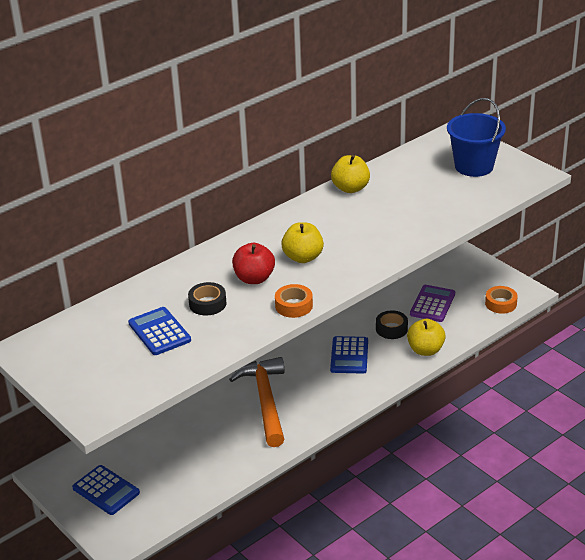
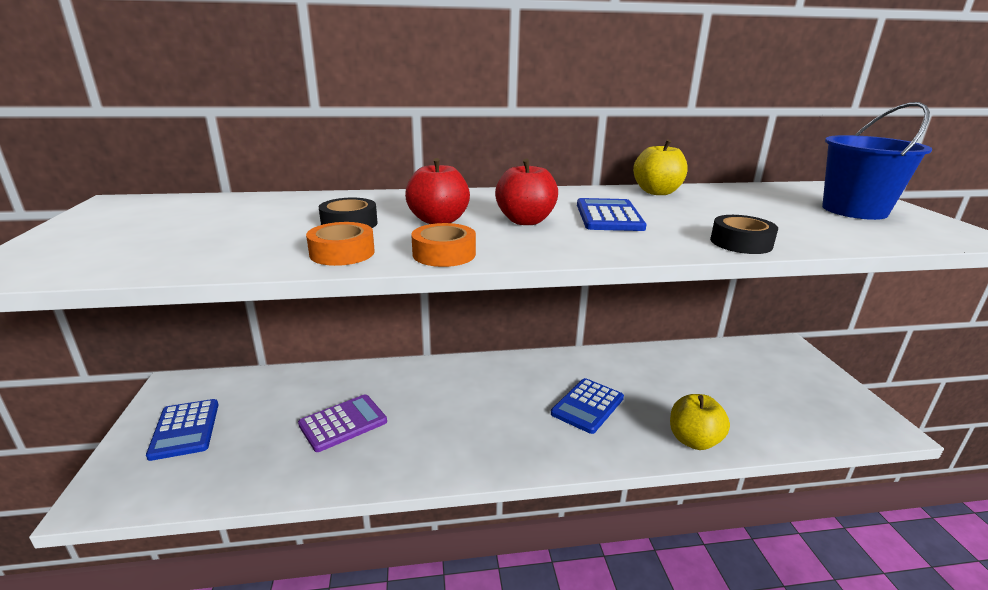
camera: 30 degrees right, 10 degrees down
(159, 332) = (252, 228): blue calculator -> blue calculator (608, 216)
(265, 401) = (447, 413): orange hammer -> none
(303, 257) = (525, 221): yellow apple -> red apple
(391, 329) = (662, 398): black tape -> black tape (741, 243)
(432, 304) = (734, 392): purple calculator -> purple calculator (343, 423)
(501, 303) = (838, 427): orange tape -> orange tape (342, 253)

